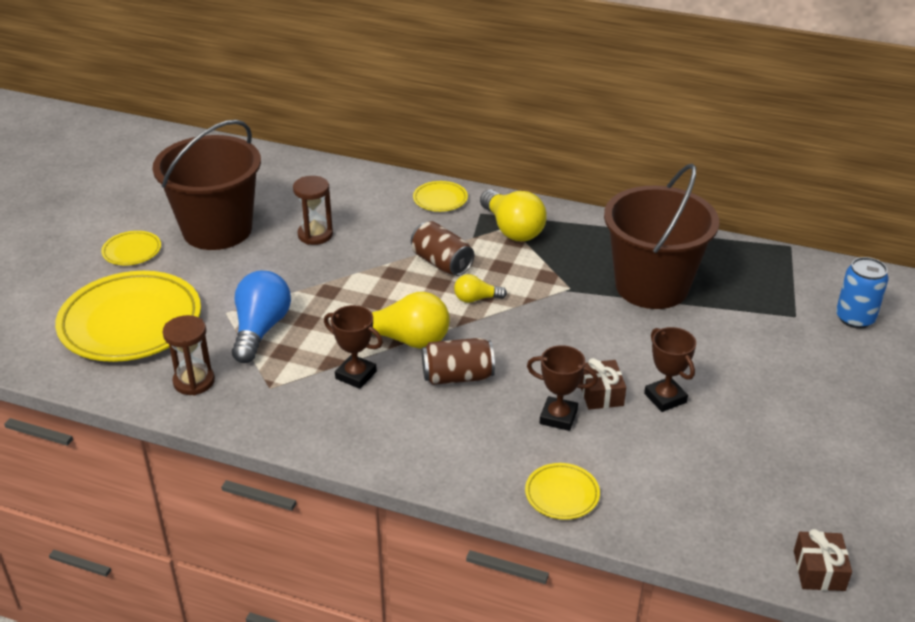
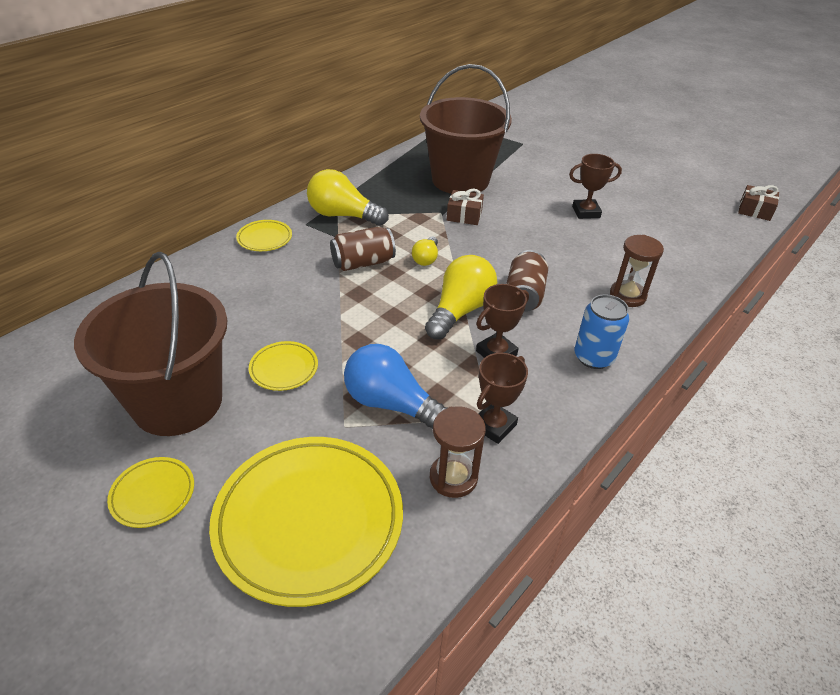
camera: 70 degrees left, 5 degrees up
(315, 235) = (254, 328): brown hourglass -> brown hourglass (627, 296)
(512, 229) = (343, 215): yellow light bulb -> yellow light bulb turned 150 degrees counterclockwise
(558, 417) = (591, 261): brown trophy -> brown trophy (494, 425)
(562, 494) = (675, 283): yellow plate -> yellow plate (284, 368)
(601, 394) = (571, 235): brown gift -> brown gift (464, 215)
(855, 318) = (535, 127): blue can -> blue can (593, 357)

